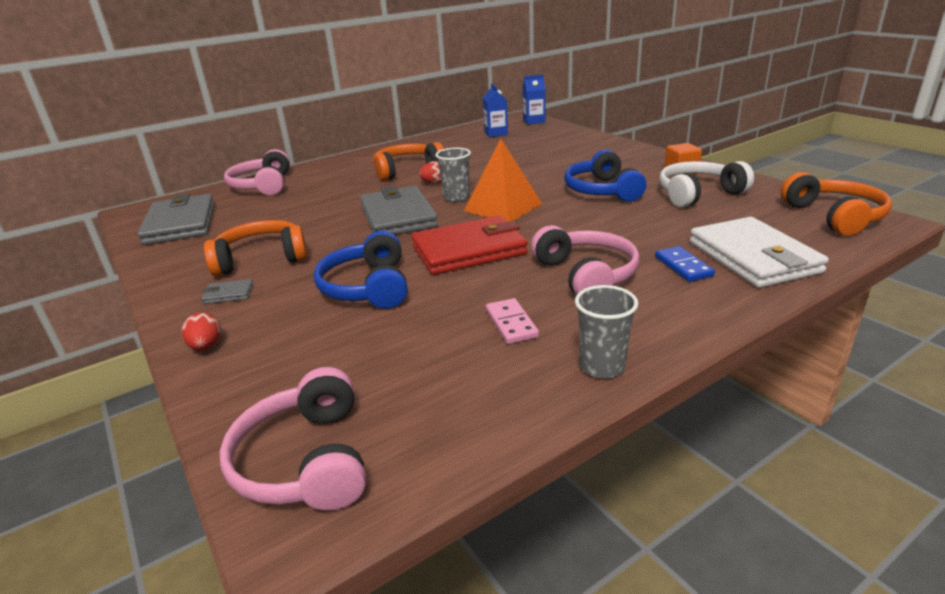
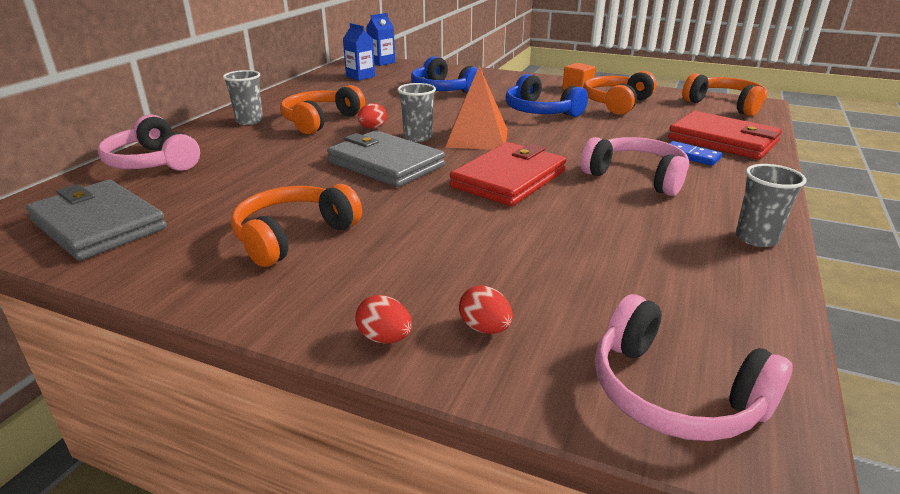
camera: 35 degrees left, 0 degrees up
(228, 294) = (315, 280): grey wallet -> none
(268, 362) = (485, 328): none -> red egg
(361, 163) = (249, 121): none -> grey cup
(367, 287) = (466, 232): blue headphones -> blue headphones (443, 90)
(511, 323) = (644, 227): pink domino -> none
(698, 194) = (616, 103): white headphones -> orange headphones
(753, 257) = (723, 140): white wallet -> red wallet

